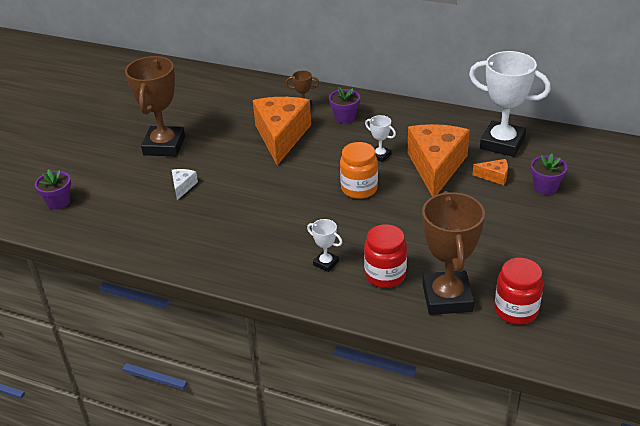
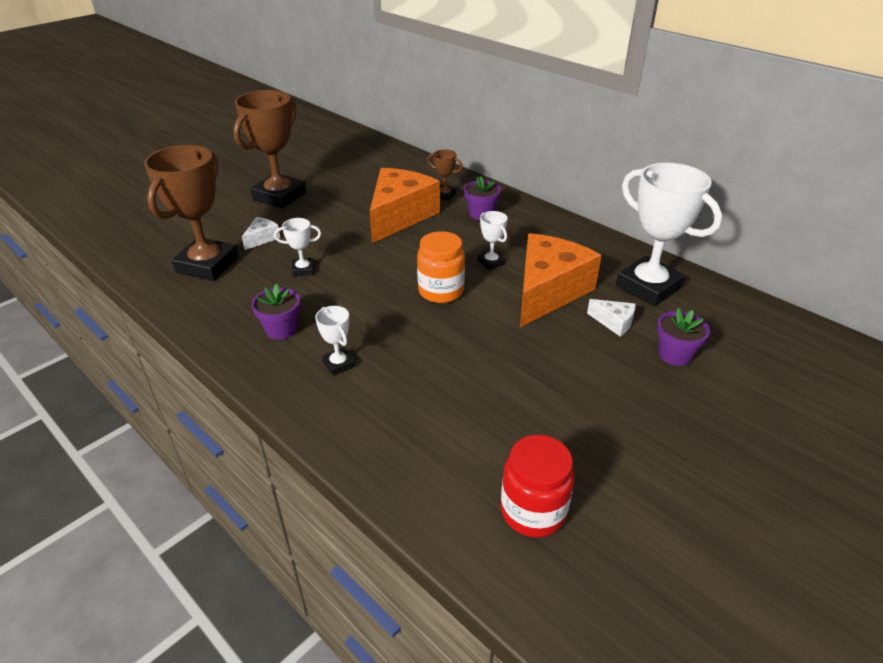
camera: 20 degrees right, 0 degrees up
(58, 202) = (139, 222): purple flower pot -> purple flower pot (281, 329)
(240, 202) = (303, 270): none -> white trophy
(385, 275) = (395, 402): red jar -> none
(447, 297) = (451, 458): brown trophy -> brown trophy (207, 265)
(494, 176) = (614, 322): orange cheese -> white cheese

